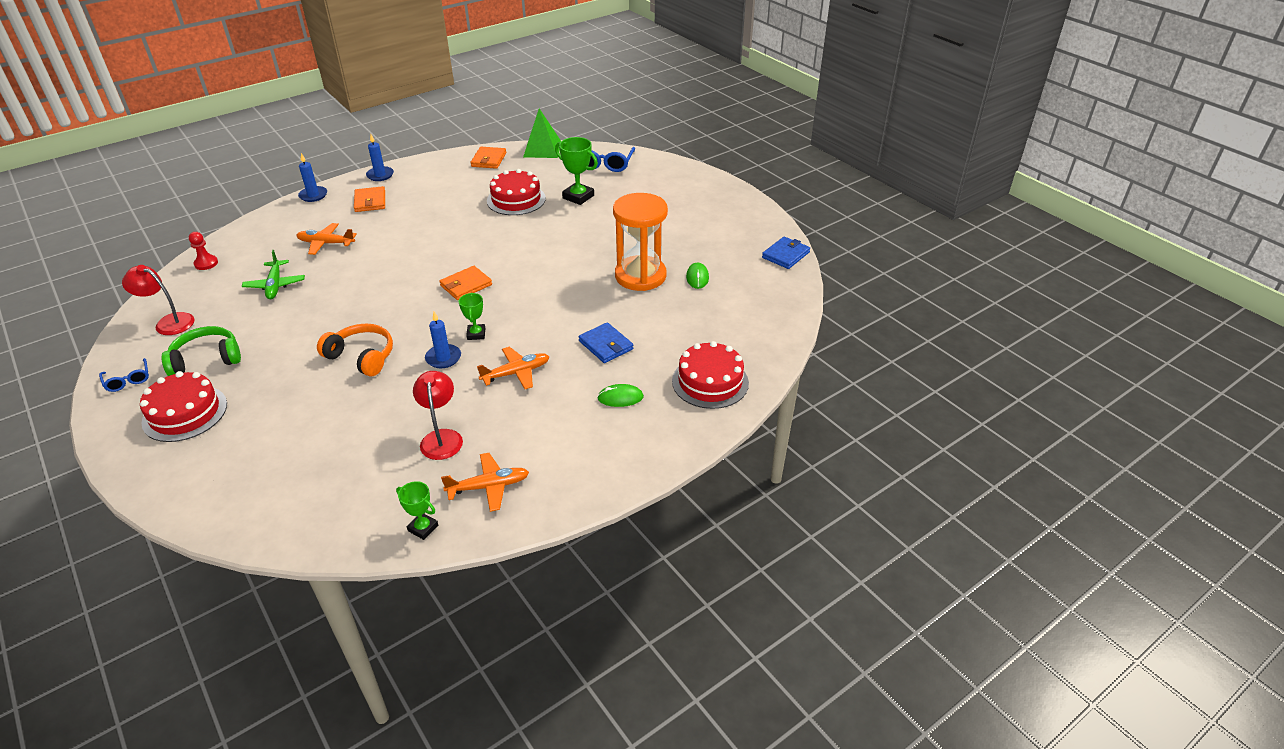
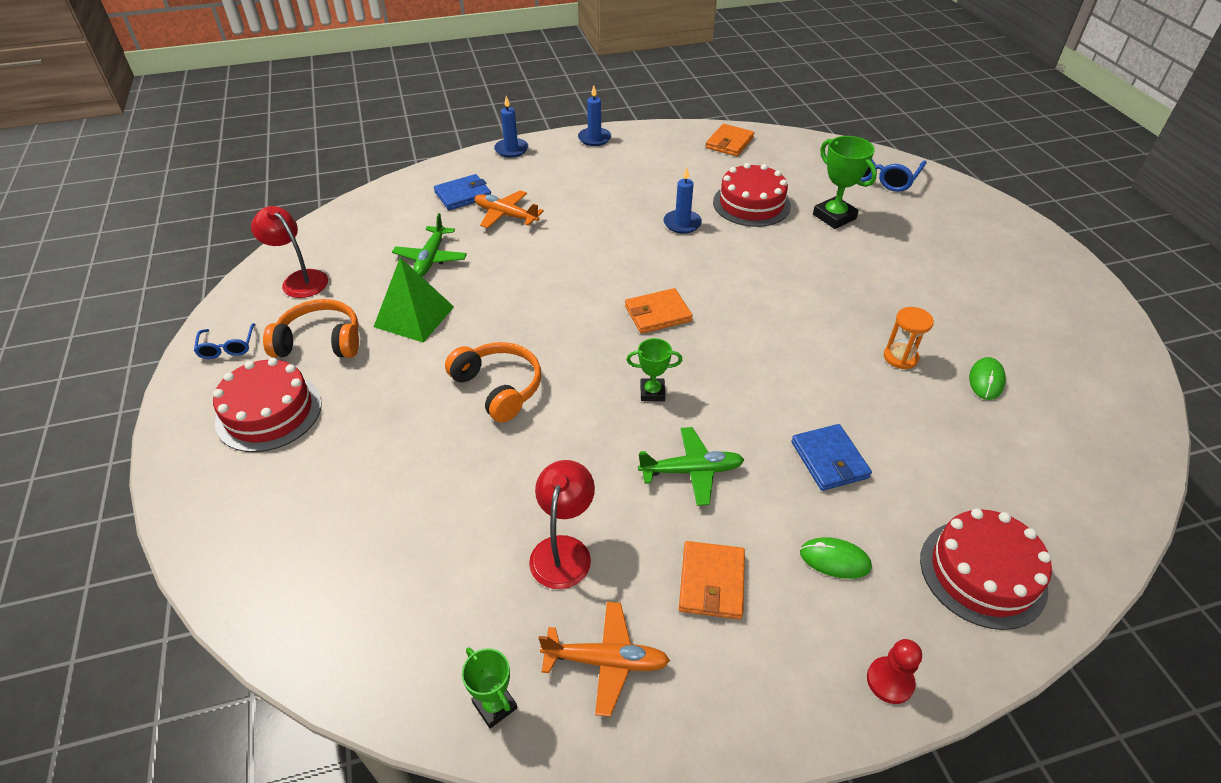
camera: 20 degrees right, 5 degrees up
(206, 263) = (367, 212): red pawn -> red pawn (890, 681)
(206, 359) = (320, 342): green headphones -> orange headphones
(370, 201) = (573, 170): orange wallet -> orange wallet (712, 582)
(443, 358) = (600, 418): blue candle -> blue candle (682, 223)
(476, 334) = (652, 392): green trophy -> green trophy turned 75 degrees clockwise
(516, 373) = (691, 471): orange plane -> green plane
(542, 149) = (800, 141): green pyramid -> green pyramid (414, 316)
(640, 276) = (900, 357): orange hourglass -> orange hourglass, size x0.46
(785, 255) = (1132, 375): blue wallet -> blue wallet (463, 195)

